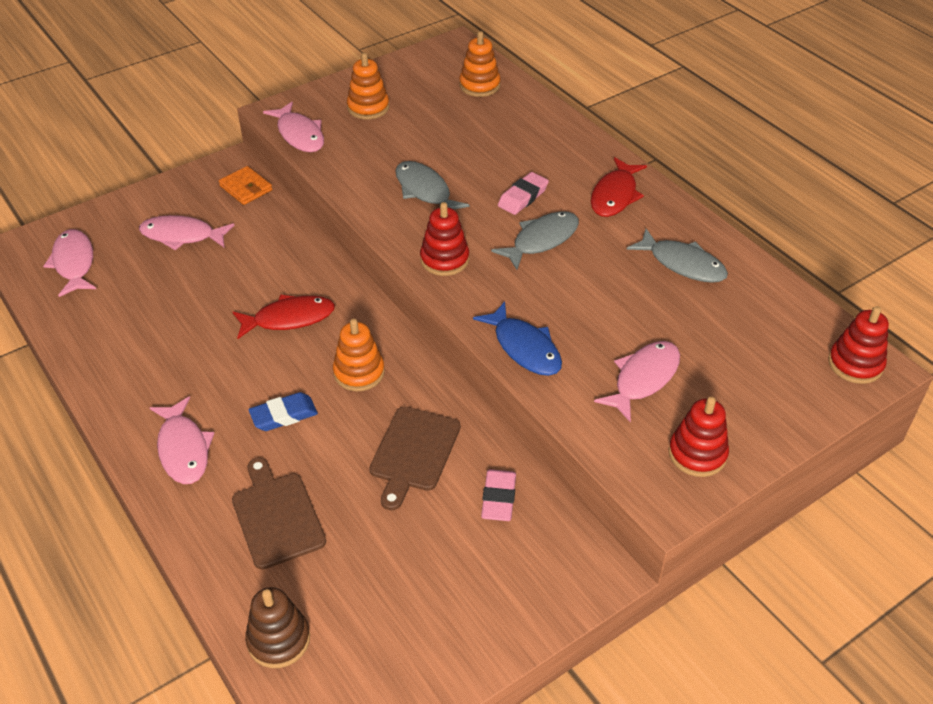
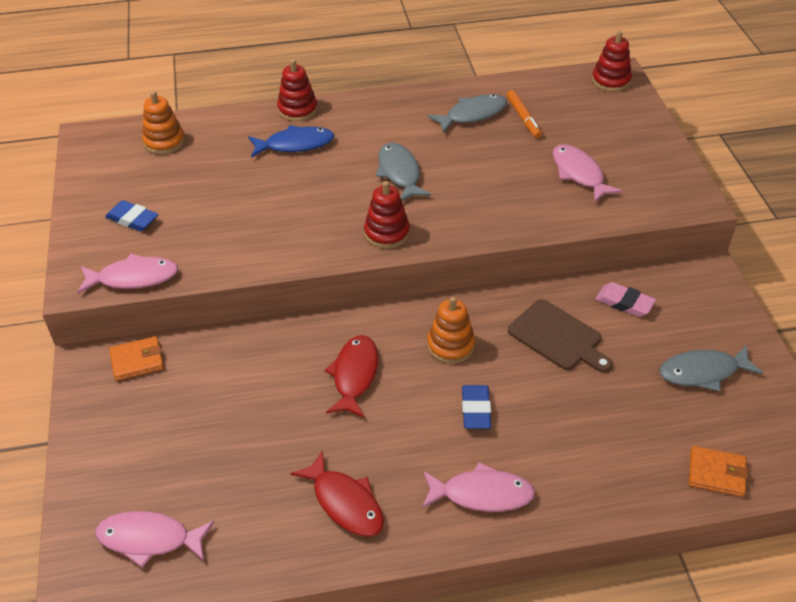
camera: 65 degrees left, 0 degrees up
(182, 236) = (174, 431): pink fish -> none
(277, 516) = (590, 443): brown cutting board -> none
(278, 640) = (716, 473): brown stacking toy -> orange wallet
(368, 107) = (132, 219): orange stacking toy -> blue eraser
(425, 191) = (288, 218): grey fish -> grey fish (703, 372)
(523, 197) = (339, 166): pink eraser -> none
(524, 347) = (516, 221): blue fish -> blue fish (295, 145)
(615, 195) = (373, 119): red fish -> red fish (345, 502)
(697, 454) = (660, 174): red stacking toy -> red stacking toy (297, 110)
(710, 306) = (523, 118): none -> orange marker

